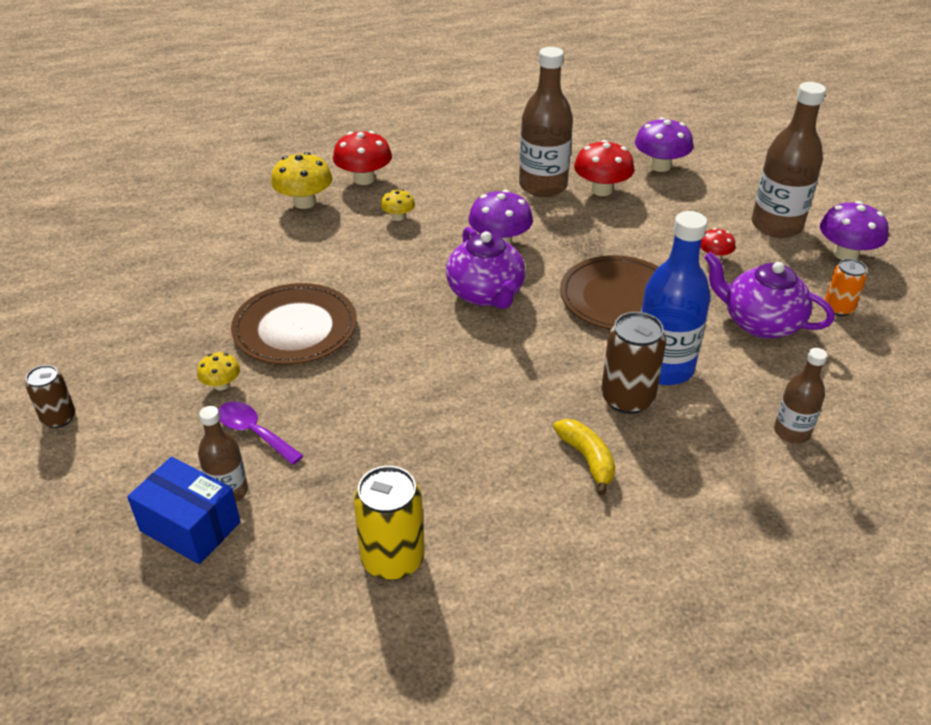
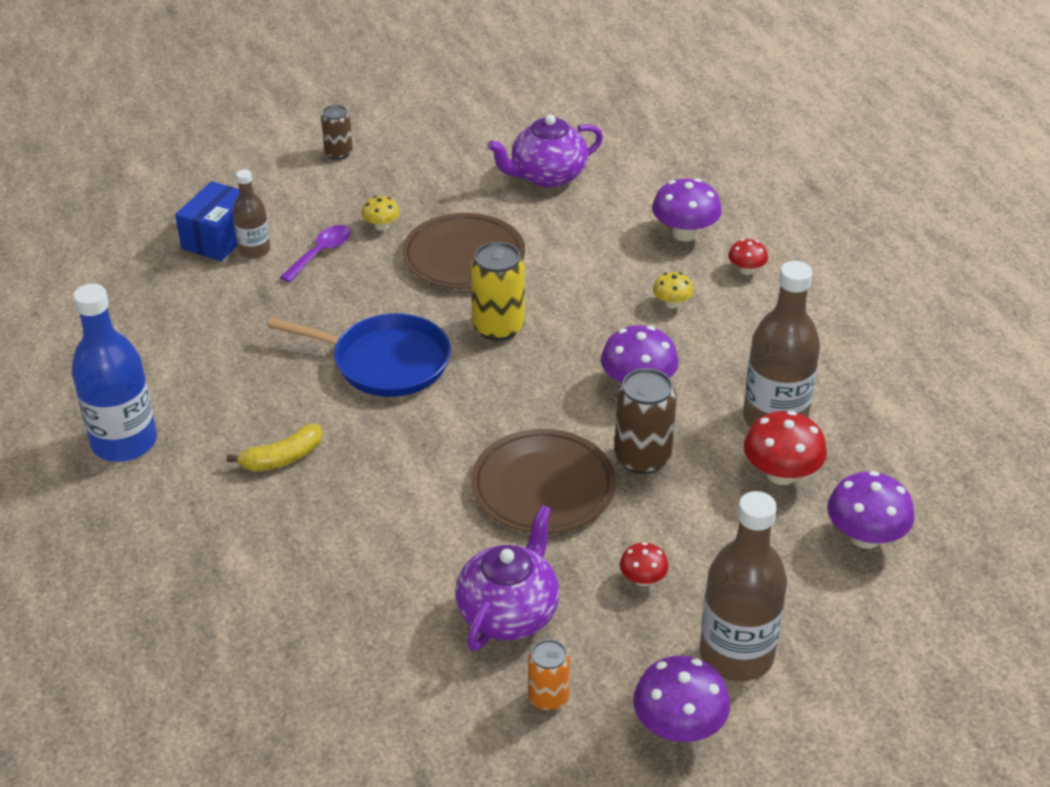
camera: 85 degrees right, 0 degrees up
(304, 202) = (684, 233): yellow mushroom -> purple mushroom
(364, 179) = (746, 270): red mushroom -> red mushroom, size x0.56
(392, 559) = (175, 344): yellow can -> yellow can (498, 327)
(449, 385) = (385, 362): none -> blue pan
(486, 294) = (536, 379): purple teapot -> purple teapot (547, 176)
(627, 398) = (369, 489): brown can -> brown can (642, 458)
(663, 367) = (420, 519): blue bottle -> blue bottle (124, 442)
(792, 432) = (318, 619): brown bottle -> none

